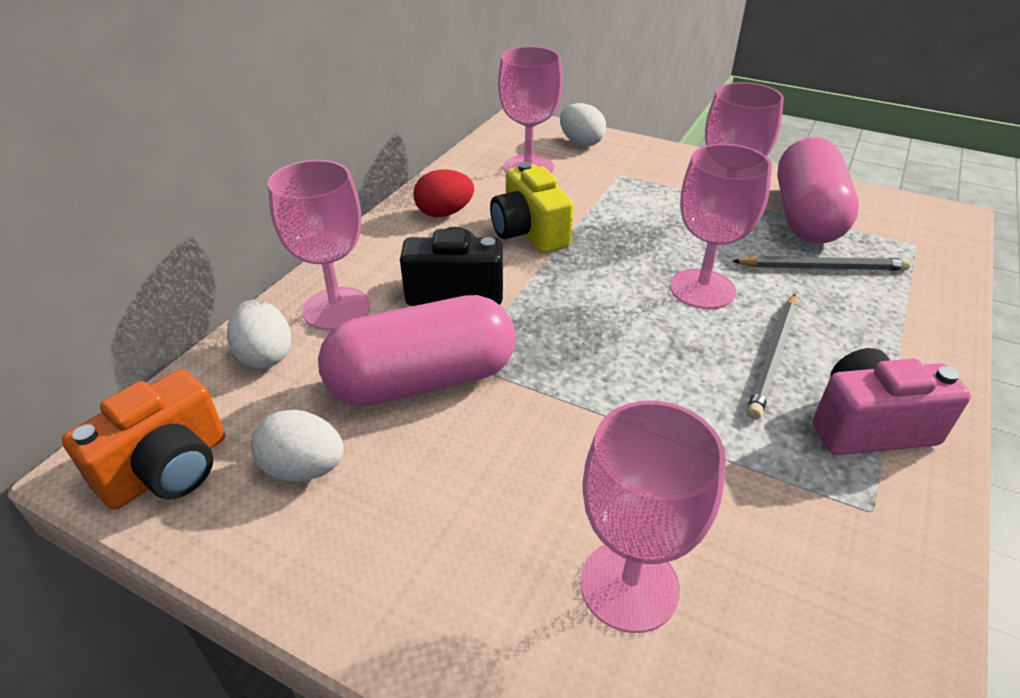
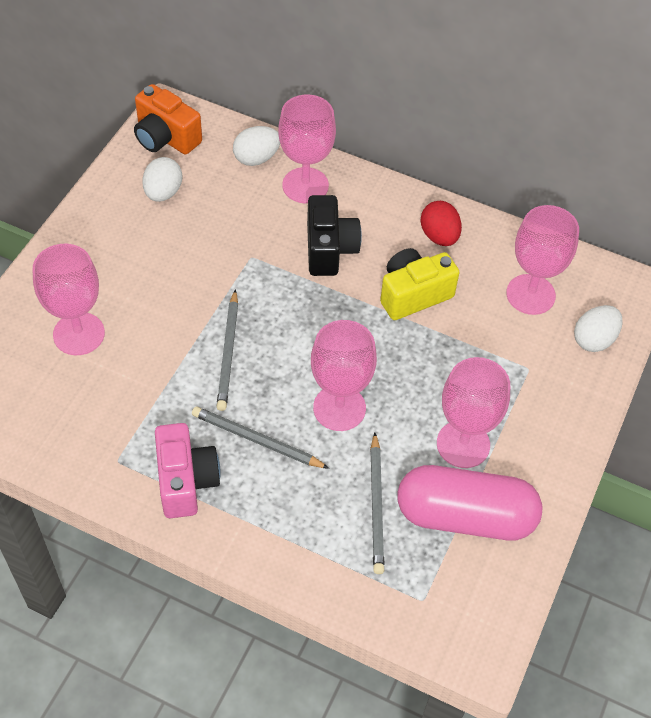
camera: 85 degrees right, 15 degrees up
(422, 380) = (233, 238): pink capsule -> none
(637, 384) = (228, 353): none -> grey pencil

